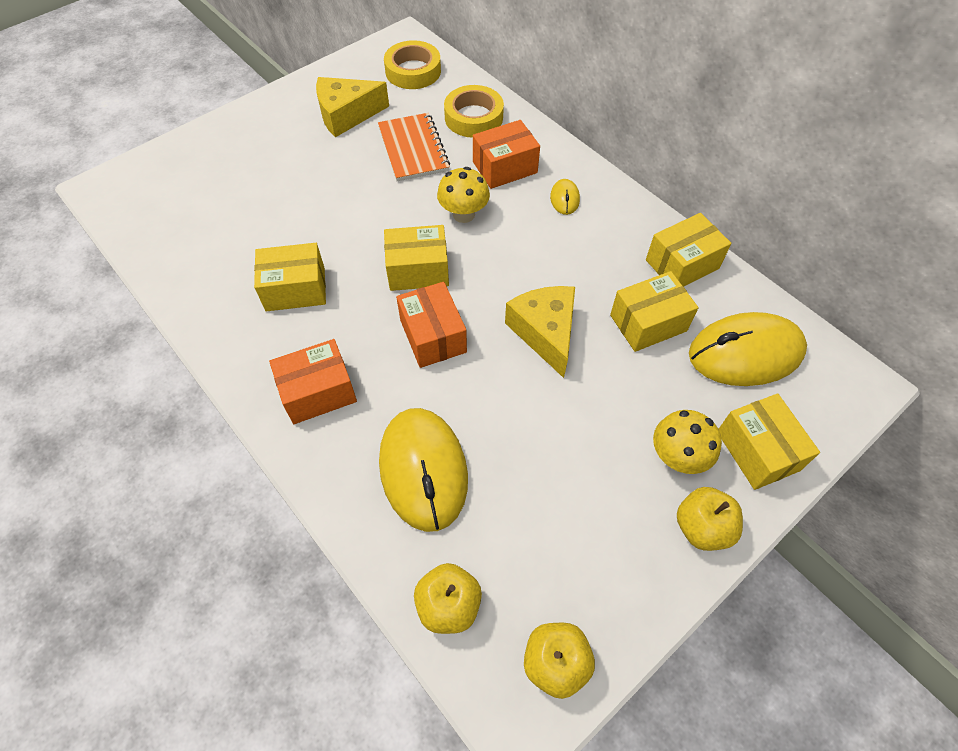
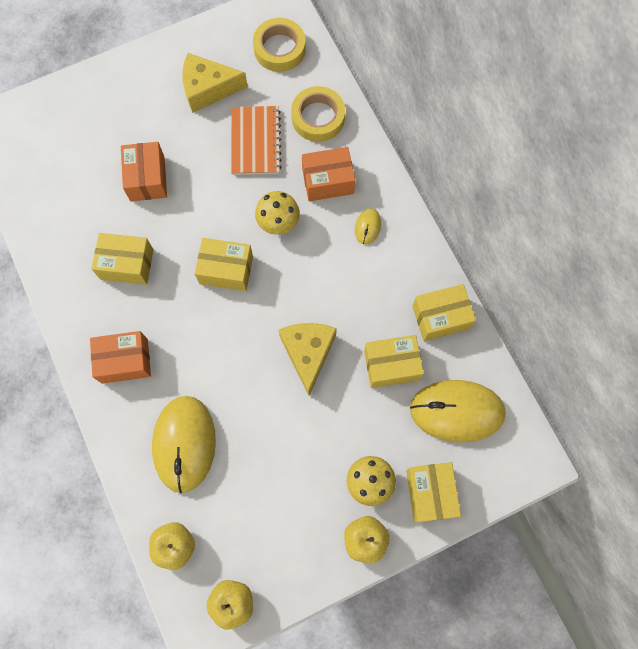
camera: 15 degrees right, 15 degrees up
(433, 336) = (221, 334): orange box -> orange box (147, 178)

